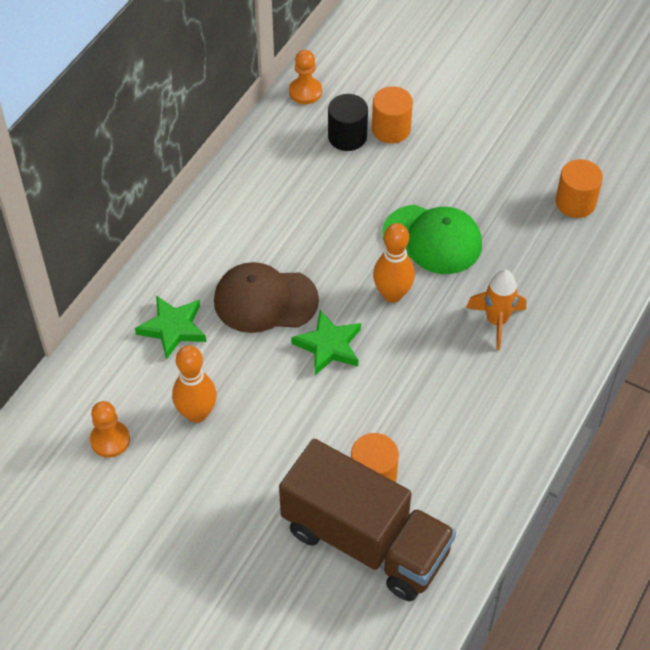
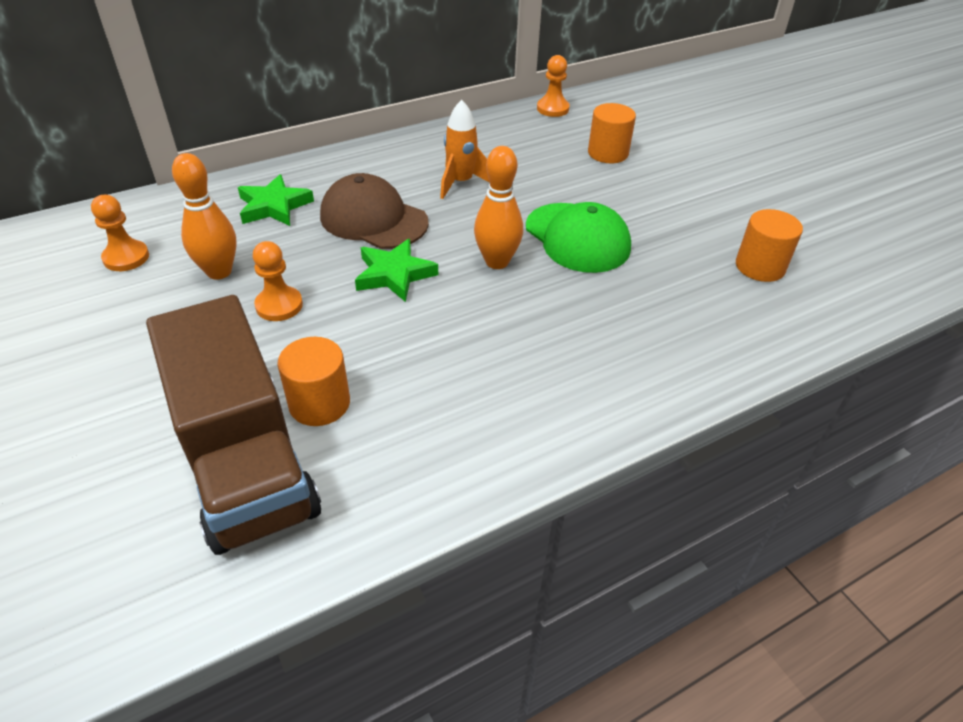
camera: 30 degrees right, 10 degrees down
(272, 418) = (279, 305): none -> orange pawn
(347, 136) = (562, 145): black cylinder -> none
(496, 321) = (587, 327): orange rocket -> orange rocket (461, 183)

